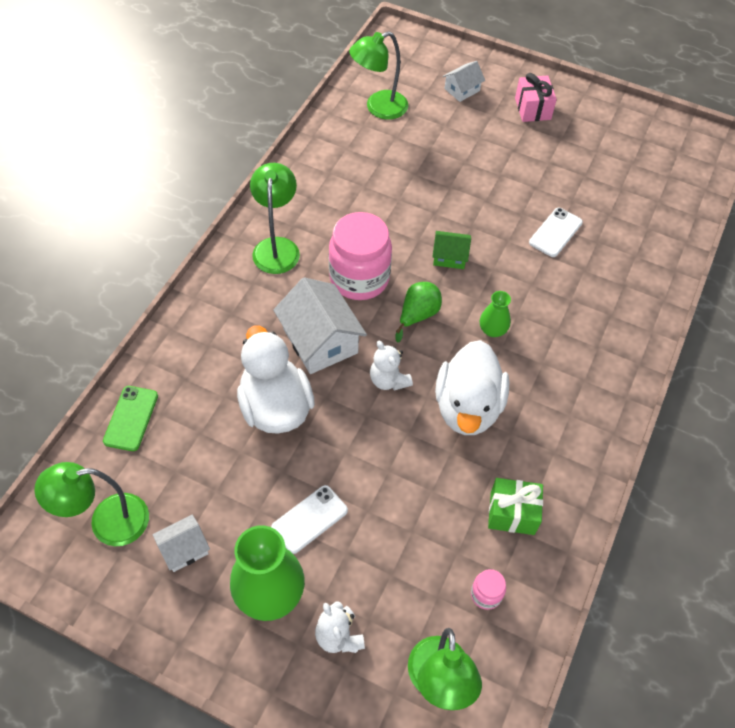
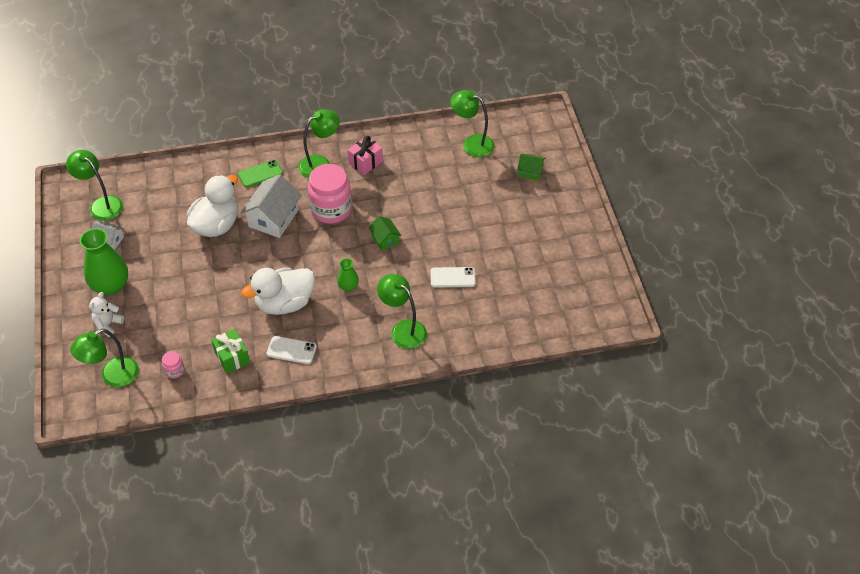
camera: 55 degrees right, 5 degrees down
(131, 418) = (163, 176): green phone -> green phone (260, 174)
(309, 519) = (162, 277): white phone -> white phone (291, 350)
(388, 380) = (273, 260): white teddy bear -> none
(418, 315) = (328, 248): green pear -> none
(462, 90) = (530, 171): white house -> green house
(532, 109) = (550, 213): pink gift -> pink gift (365, 162)
(596, 317) = (403, 329): none -> green lamp

